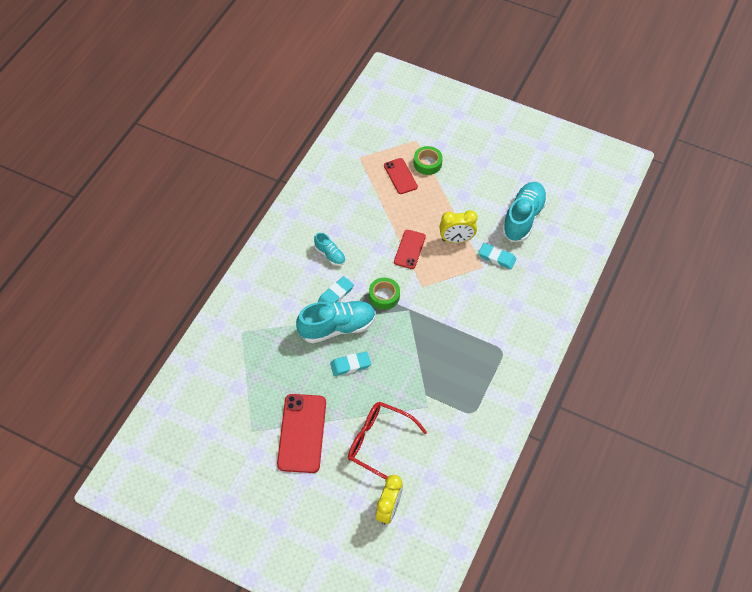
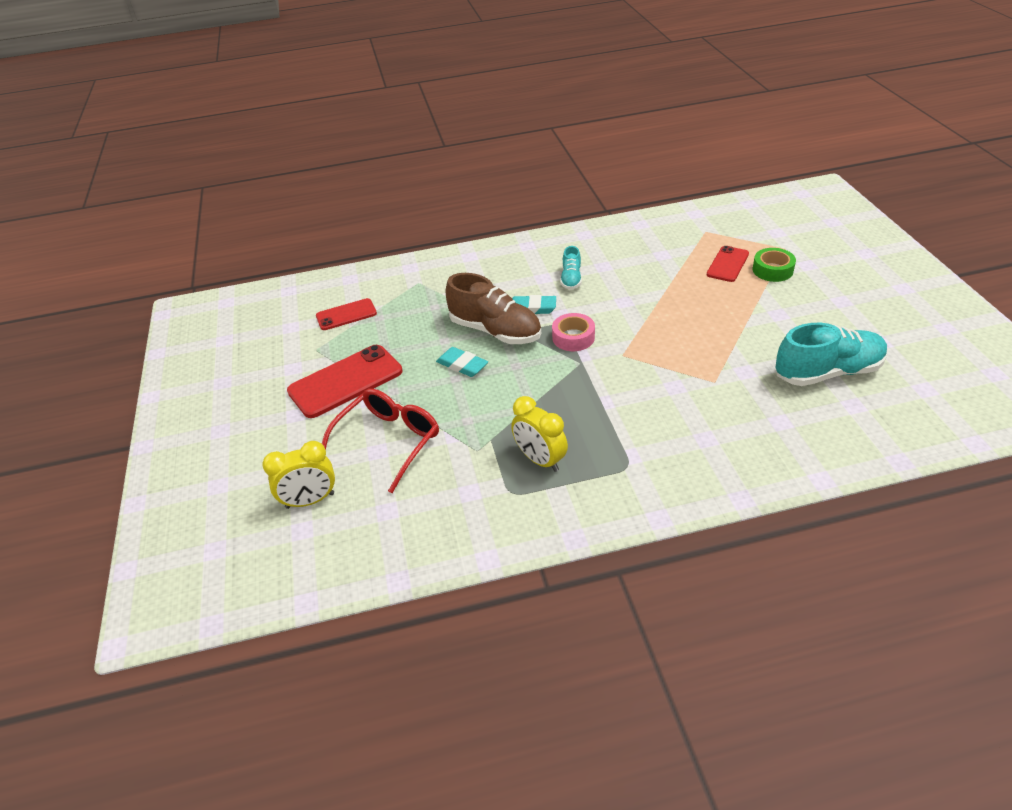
camera: 55 degrees right, 15 degrees down
(337, 327) = (495, 331): turquoise shoe -> brown shoe
(378, 443) = (389, 441): red glasses -> red glasses turned 45 degrees clockwise
(384, 296) = (573, 337): green tape -> pink tape
(409, 249) = (653, 320): red phone -> red phone (346, 315)
(456, 239) = (716, 342): yellow clock -> yellow clock (540, 460)
(497, 257) = (743, 385): turquoise eraser -> none

